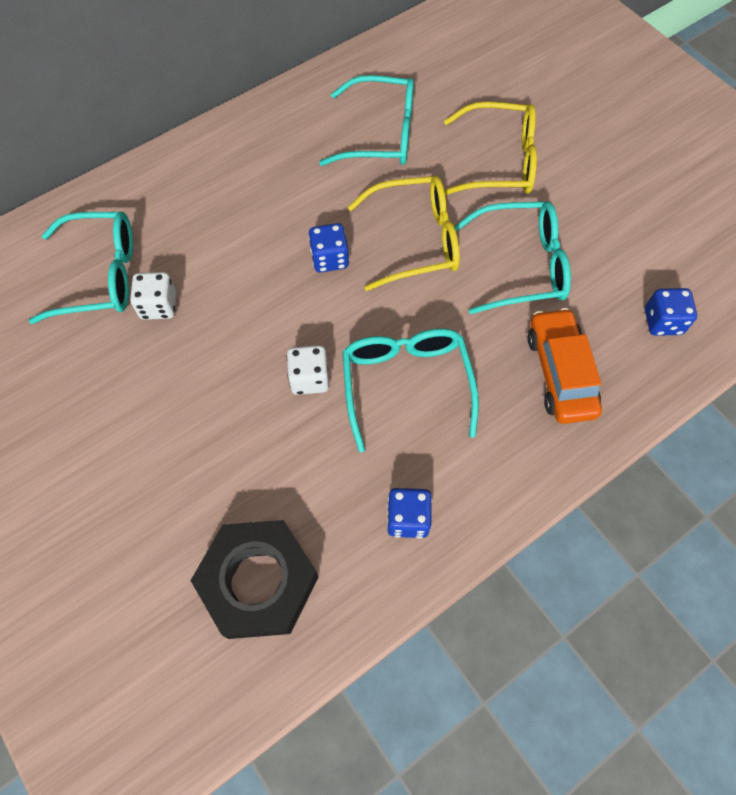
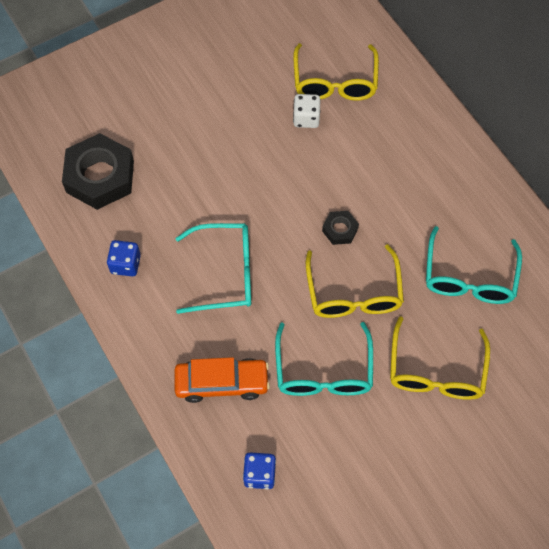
camera: 95 degrees right, 0 degrees up
(100, 276) = (335, 82): turquoise glasses -> yellow glasses
(309, 379) = (237, 211): white dice -> none
(329, 259) = (340, 230): blue dice -> black nut

